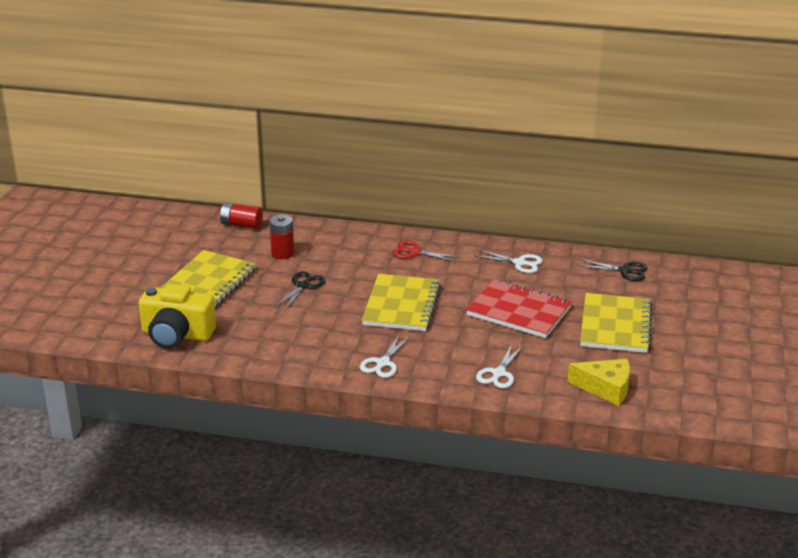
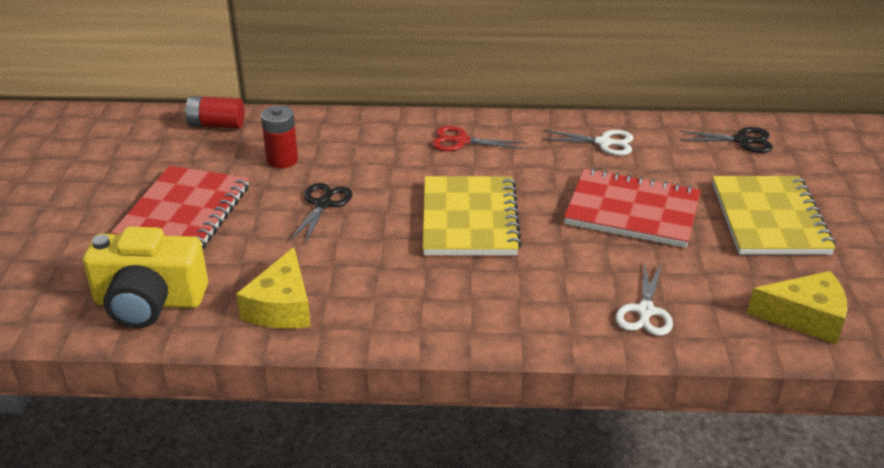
camera: 10 degrees left, 5 degrees up
(208, 282) = (184, 213): yellow notebook -> red notebook
(260, 346) = (282, 307): none -> yellow cheese
(383, 363) = (472, 314): white scissors -> none

